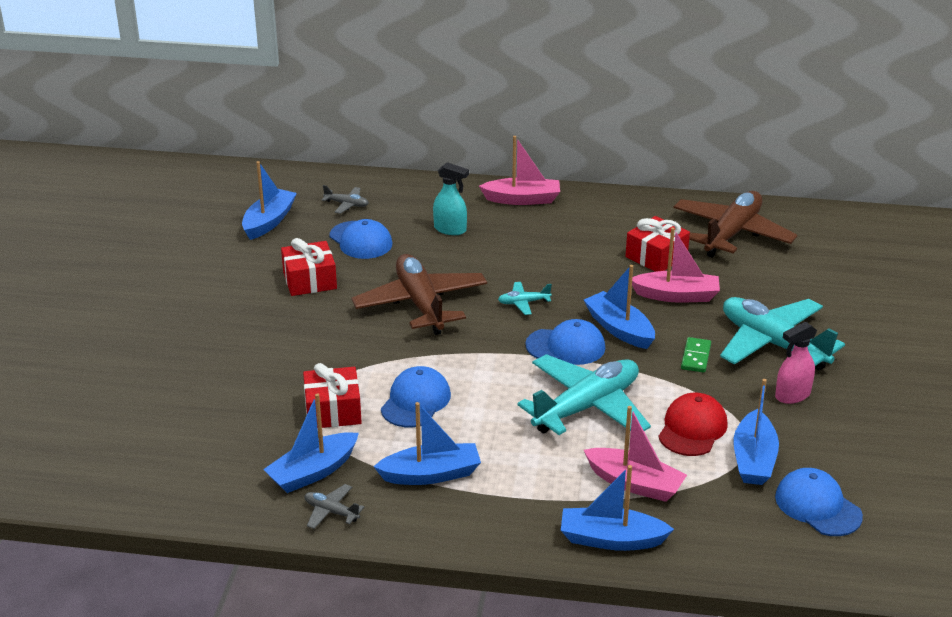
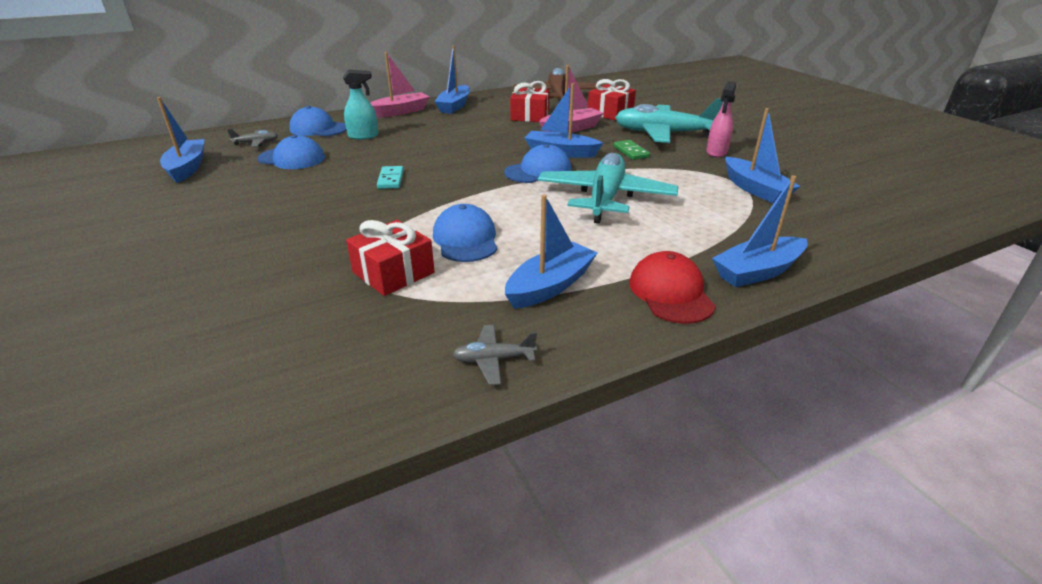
camera: 35 degrees left, 0 degrees up
(310, 280) = (268, 192): red gift -> red gift (610, 113)
(313, 472) = (431, 331): blue boat -> blue boat (454, 106)
(421, 304) = (390, 179): brown plane -> turquoise domino
(523, 303) = (473, 158): turquoise plane -> none
(634, 483) = (711, 230): pink boat -> none
(692, 429) = (692, 186): red cap -> red cap (670, 293)
(817, 506) = (833, 199): blue cap -> blue cap (319, 129)

